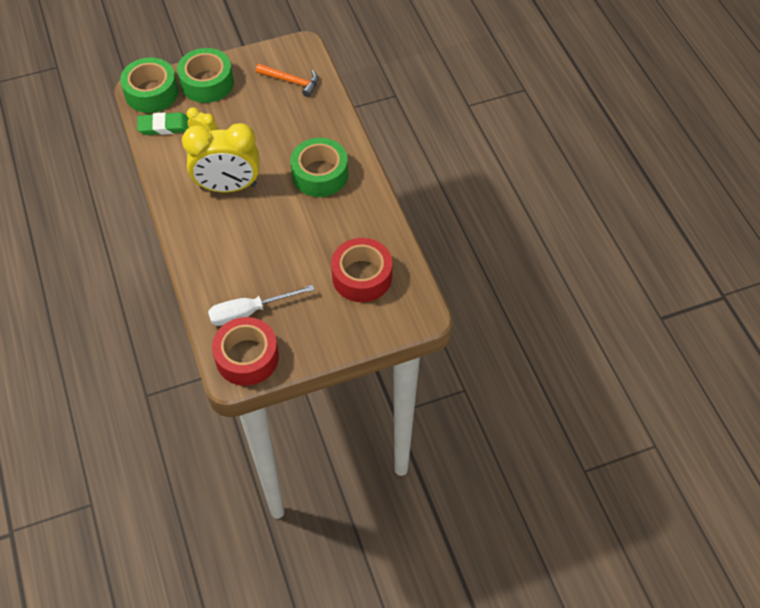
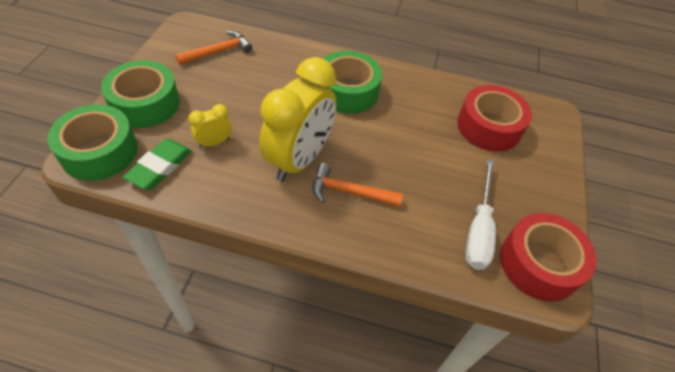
camera: 60 degrees left, 5 degrees down
(223, 228) = (350, 192): none -> orange hammer

